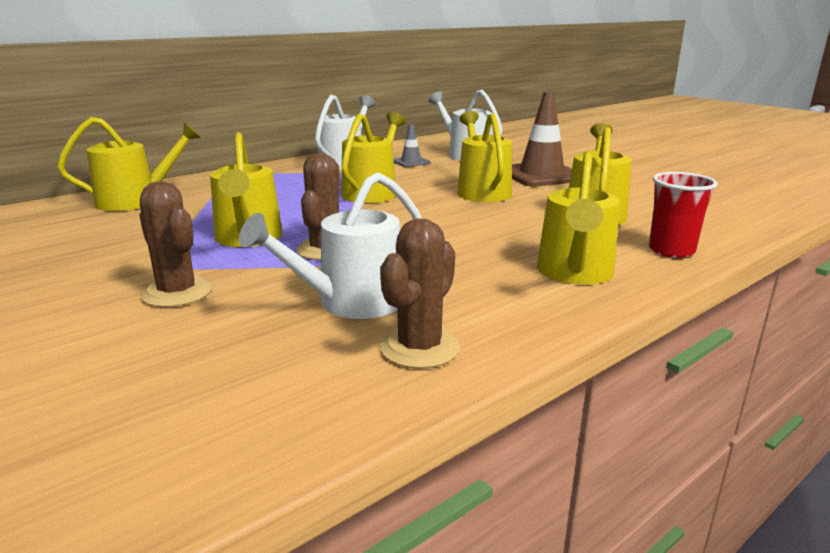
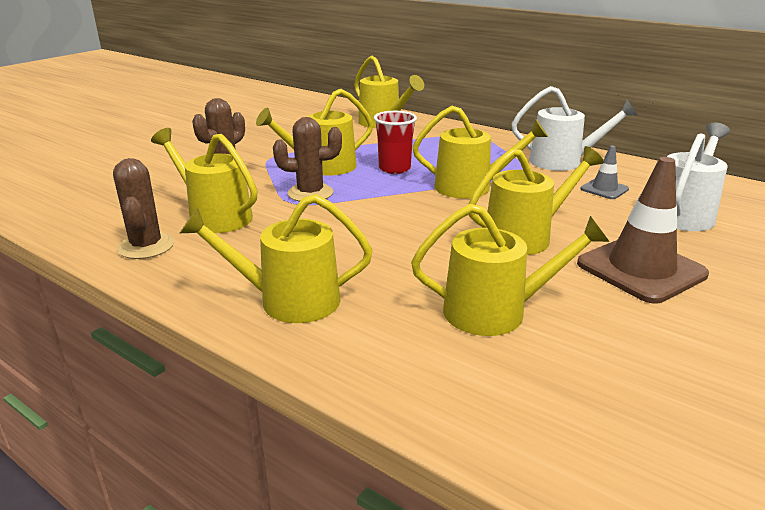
camera: 75 degrees right, 5 degrees up
(352, 302) = (215, 216): white watering can -> yellow watering can
(420, 348) = (146, 246): brown cactus -> brown cactus turned 60 degrees clockwise
(671, 250) = (378, 365): red cup -> red cup (394, 168)

